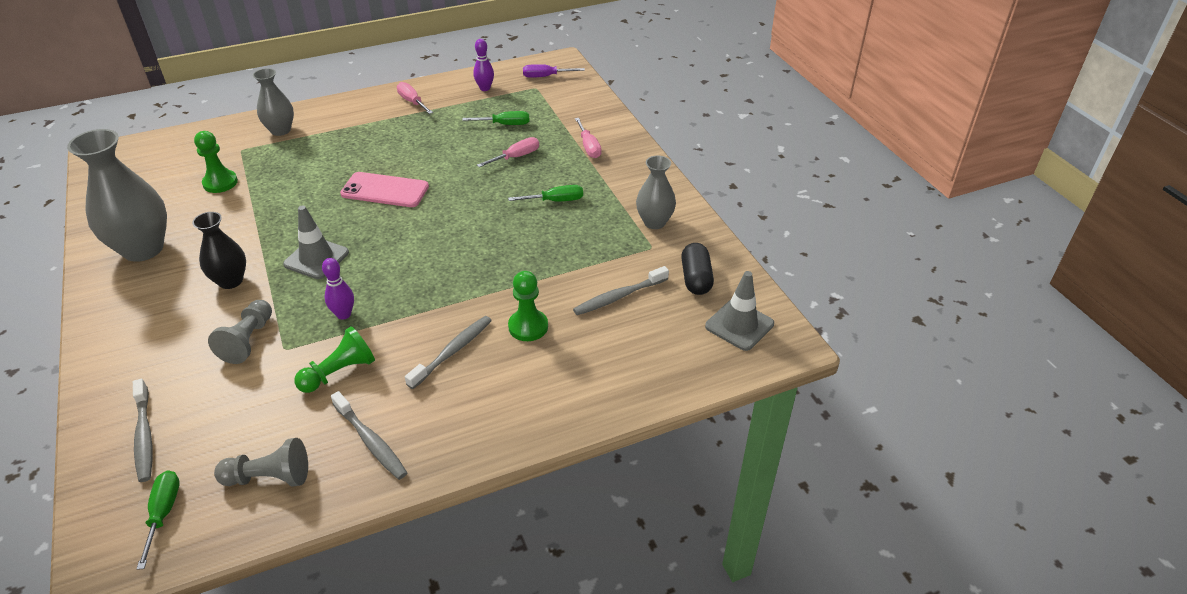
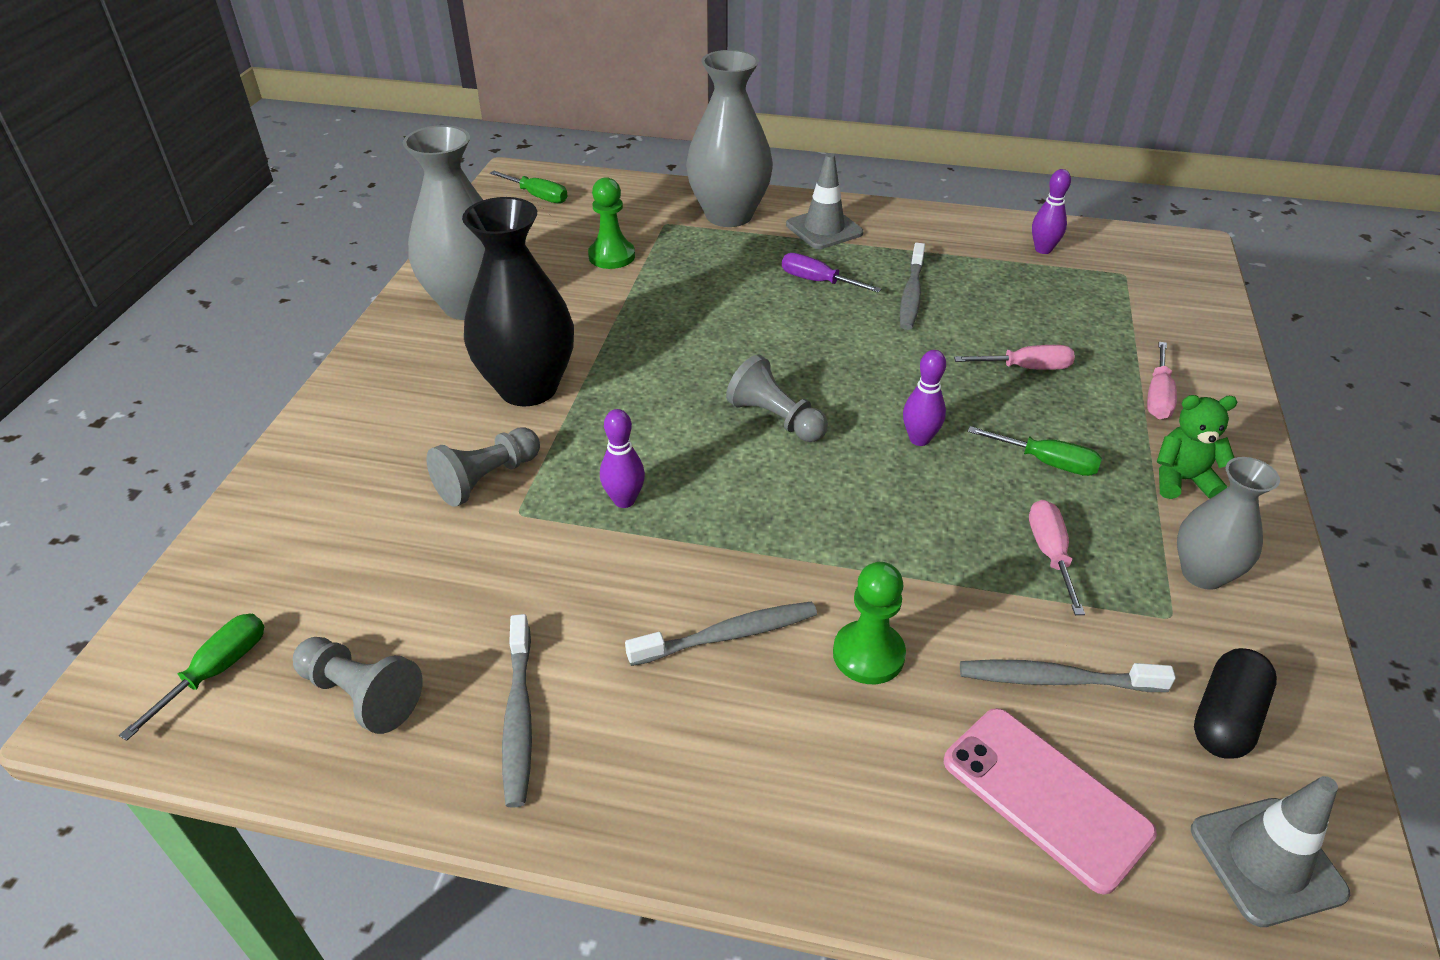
camera: 35 degrees right, 0 degrees up
(144, 435) = (283, 548): grey toothbrush -> grey toothbrush (911, 294)
(230, 281) = (528, 388): black vase -> black vase, size x1.70
(280, 130) = (729, 215): grey vase -> grey vase, size x1.70
(316, 258) = (648, 403): grey traffic cone -> grey traffic cone (824, 229)
(339, 372) = (557, 584): green pawn -> none
(385, 190) = (802, 344): pink phone -> pink phone (1045, 797)
(399, 236) = (775, 419): none -> grey pawn
(412, 102) = (924, 235): pink screwdriver -> pink screwdriver (1050, 554)
(485, 215) = (919, 439): none -> purple bowling pin
(505, 124) = (1040, 312): green screwdriver -> green screwdriver (538, 196)
(546, 76) = (1151, 262): purple screwdriver -> purple screwdriver (818, 281)
(622, 183) = (1182, 480): none -> green teddy bear

